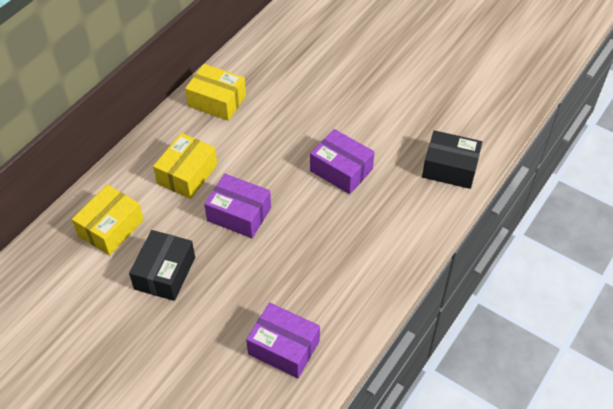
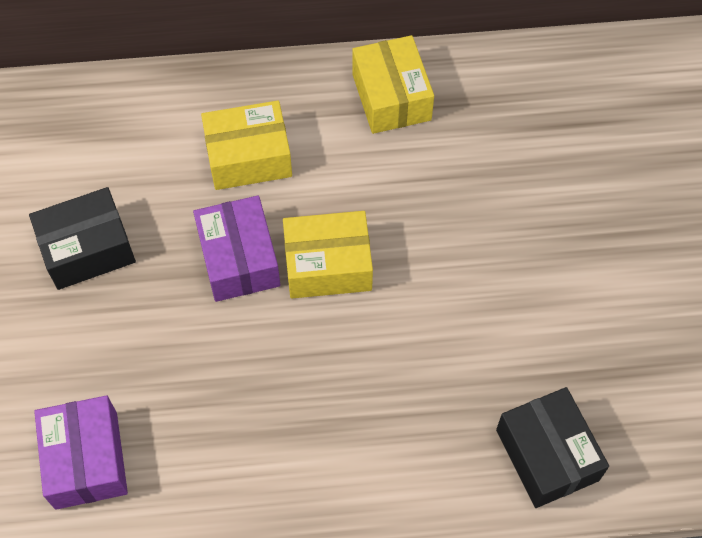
camera: 50 degrees right, 10 degrees up
(111, 228) = (103, 144): yellow box -> yellow box (328, 265)
(341, 170) = (414, 321): purple box -> none

